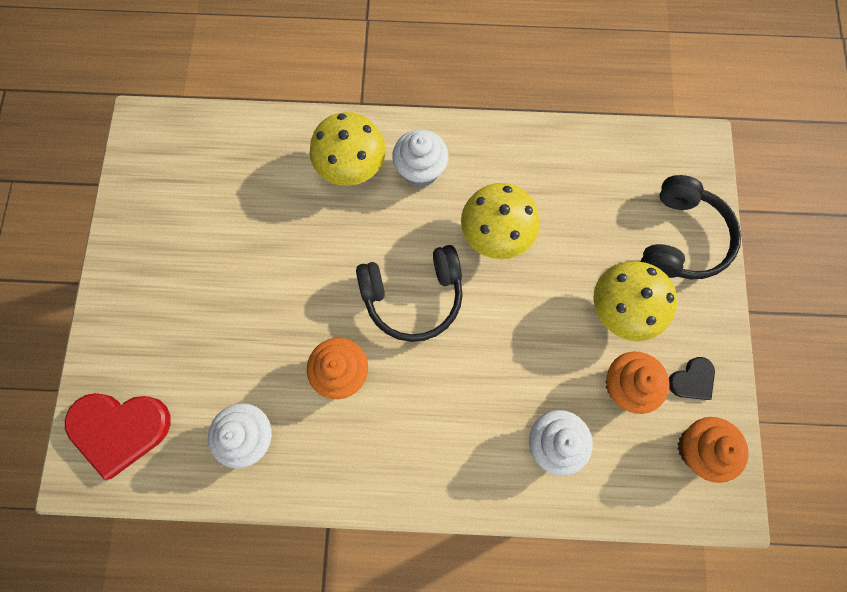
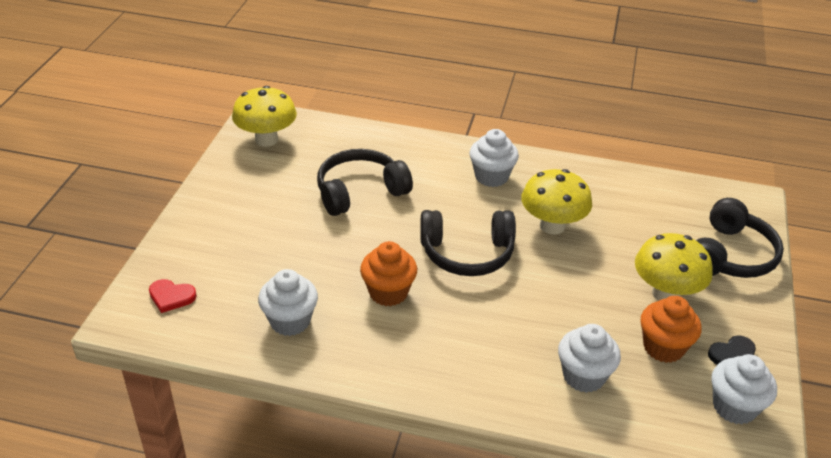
camera: 10 degrees right, 35 degrees down
(120, 429) = (171, 297): red heart -> red heart, size x0.51
(282, 226) = (360, 192): none -> black headphones
(352, 167) = (431, 166): yellow mushroom -> yellow mushroom (266, 139)
(697, 448) = (734, 407): orange cupcake -> white cupcake

